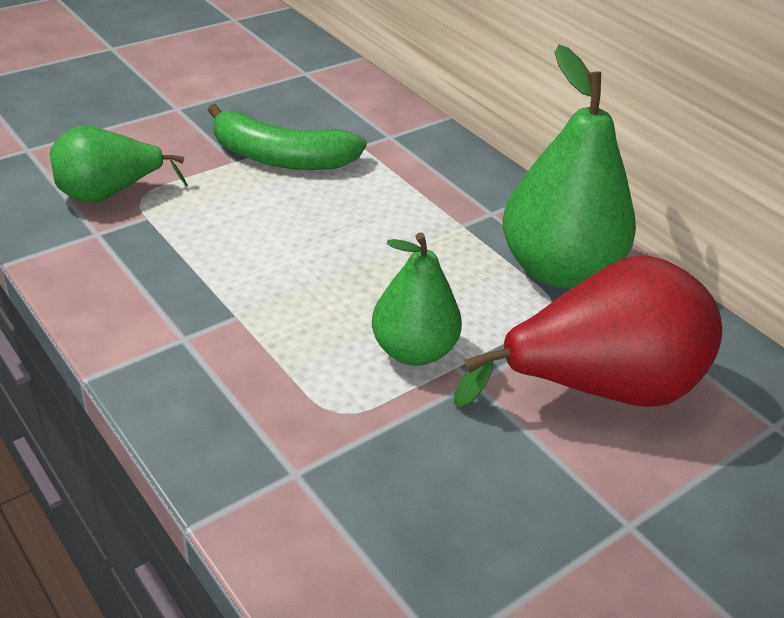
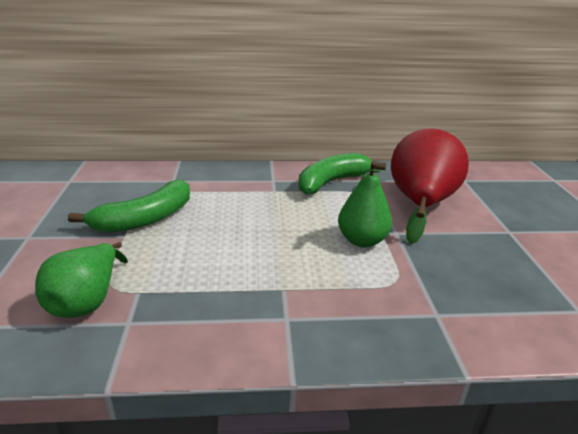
camera: 55 degrees left, 10 degrees down
(558, 269) = (332, 182): green pear -> green banana

